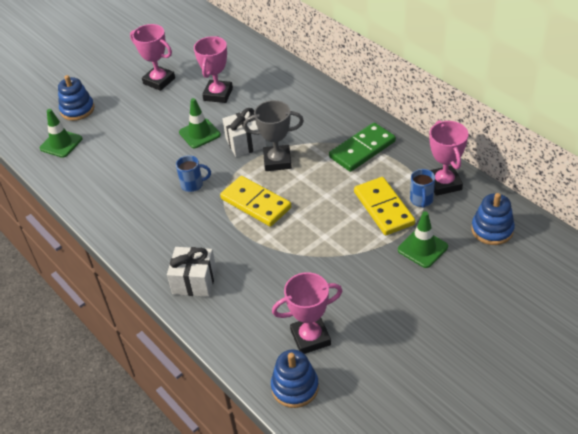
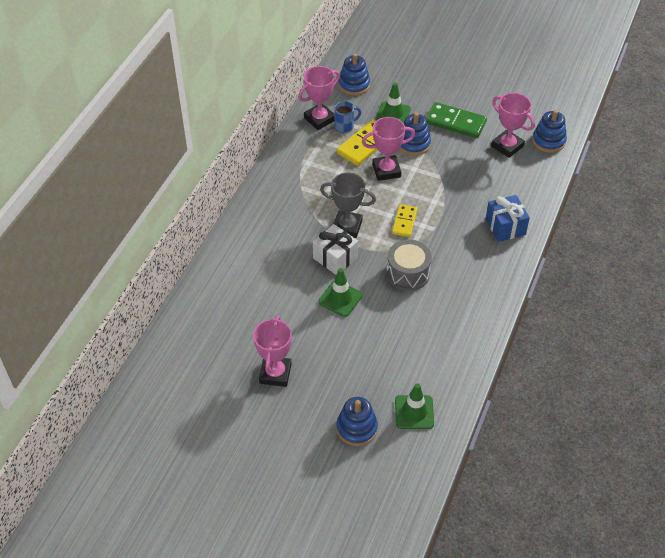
camera: 120 degrees left, 5 degrees up
(193, 185) = (408, 273): blue mug -> grey drum
(194, 281) = (505, 227): white gift -> blue gift
(218, 94) = (275, 310): pink trophy -> pink trophy (386, 170)
(256, 203) = (404, 222): yellow domino -> yellow domino, size x0.62
(277, 161) = (347, 227): grey trophy -> grey trophy turned 45 degrees counterclockwise
(362, 149) = (304, 177): green domino -> green domino (455, 122)
(363, 249) = (413, 144): none -> blue stacking toy

